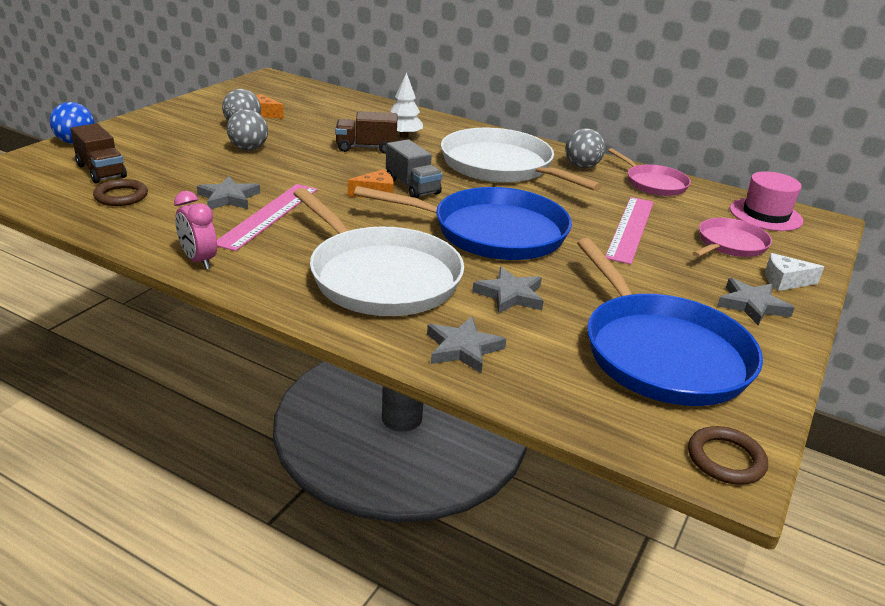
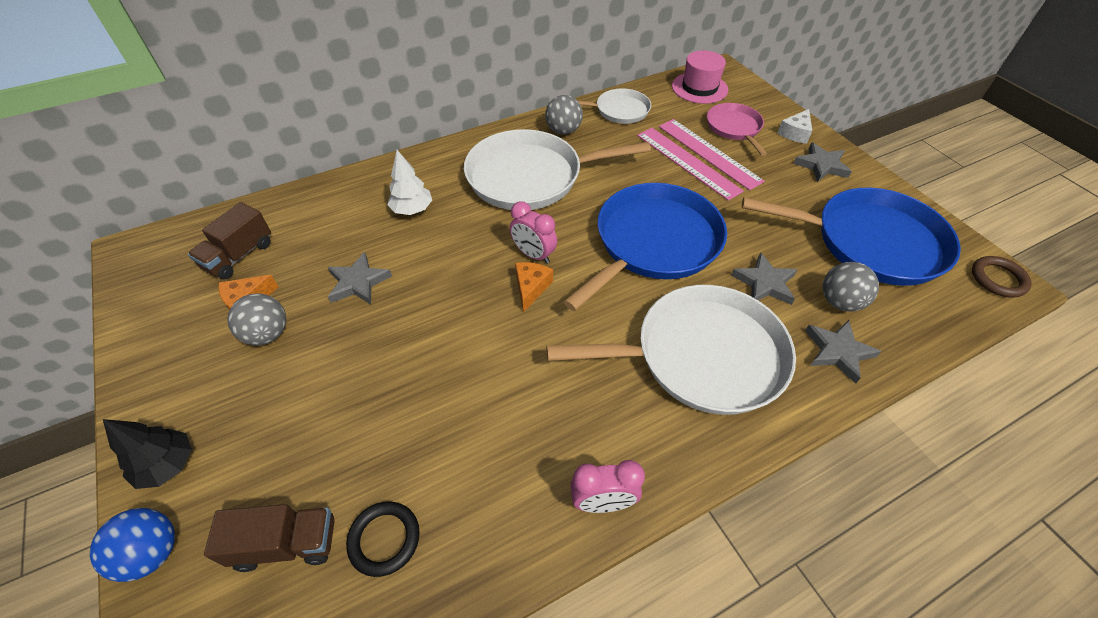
camera: 55 degrees left, 20 degrees up
(121, 196) = (384, 539): brown ring -> black ring
(130, 129) = (167, 465): none -> black tree
(228, 198) = (463, 420): grey star -> grey star (358, 282)
(248, 149) = (340, 352): grey ball -> grey ball (839, 302)
(268, 215) = (529, 397): pink ruler -> pink ruler (708, 153)
(366, 148) = (419, 250): brown truck -> brown truck (239, 255)
(412, 187) = (533, 255): grey truck -> pink clock
(653, 183) = (619, 110): pink pan -> white pan

